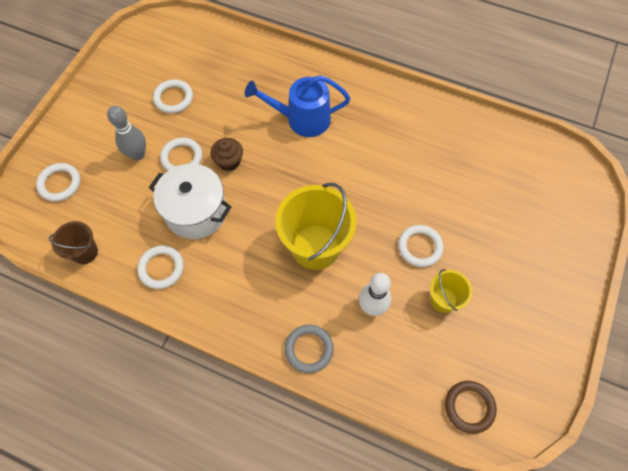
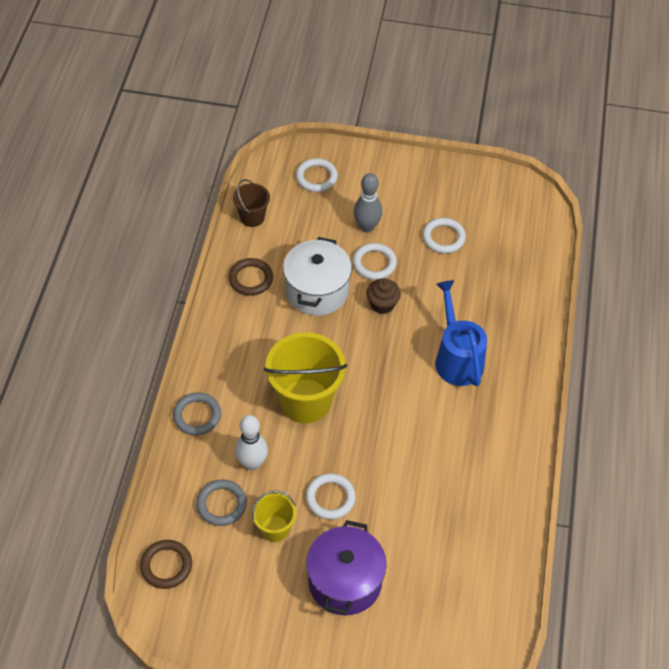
camera: 75 degrees right, 10 degrees down
(161, 268) = (251, 279): white ring -> brown ring
(411, 343) = (221, 504): none -> grey ring
(501, 252) = (345, 581): none -> purple pot

